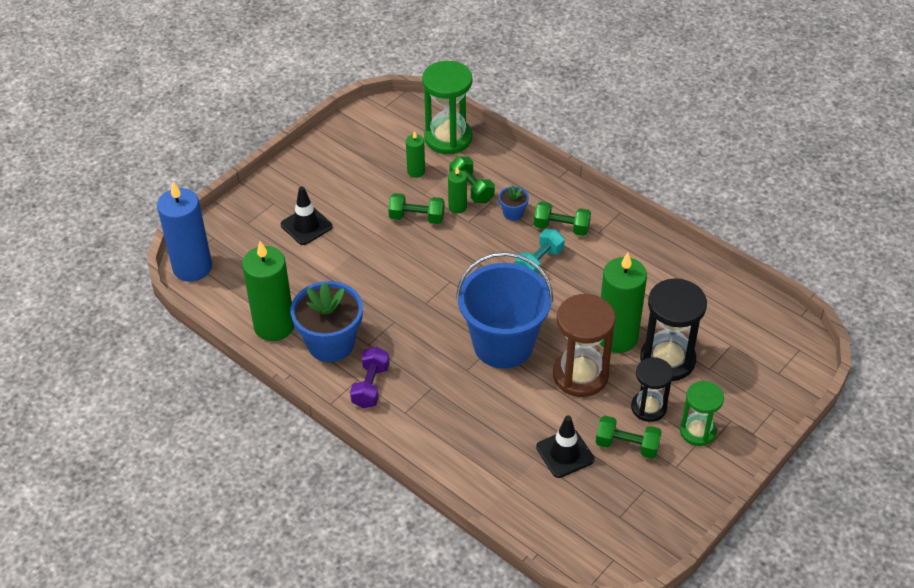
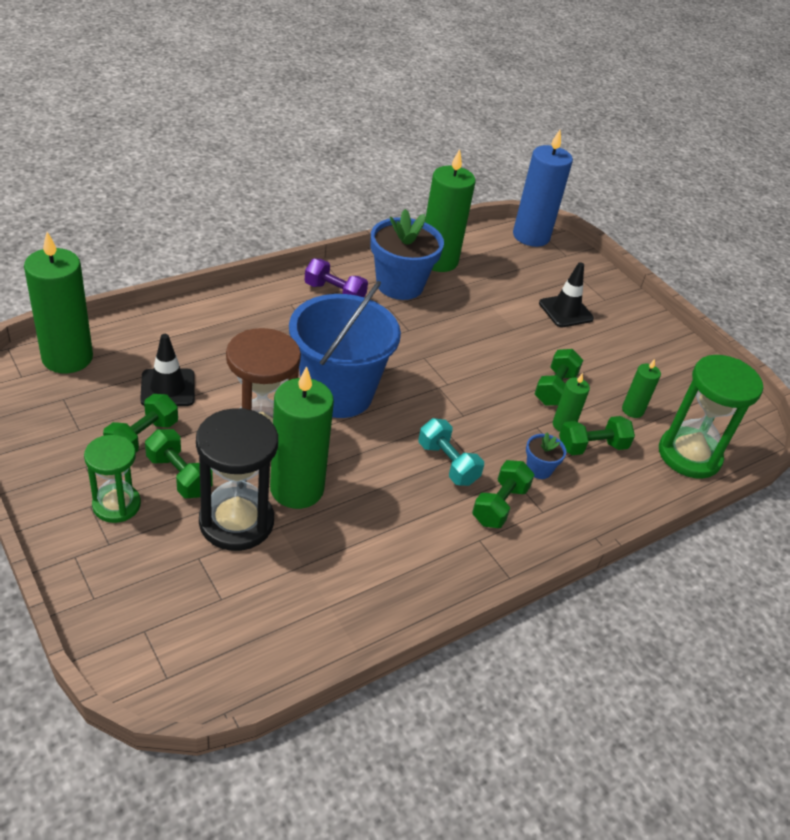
camera: 100 degrees right, 5 degrees down
(572, 539) = (67, 358): none -> green candle
(648, 407) = (179, 475): black hourglass -> green dumbbell

